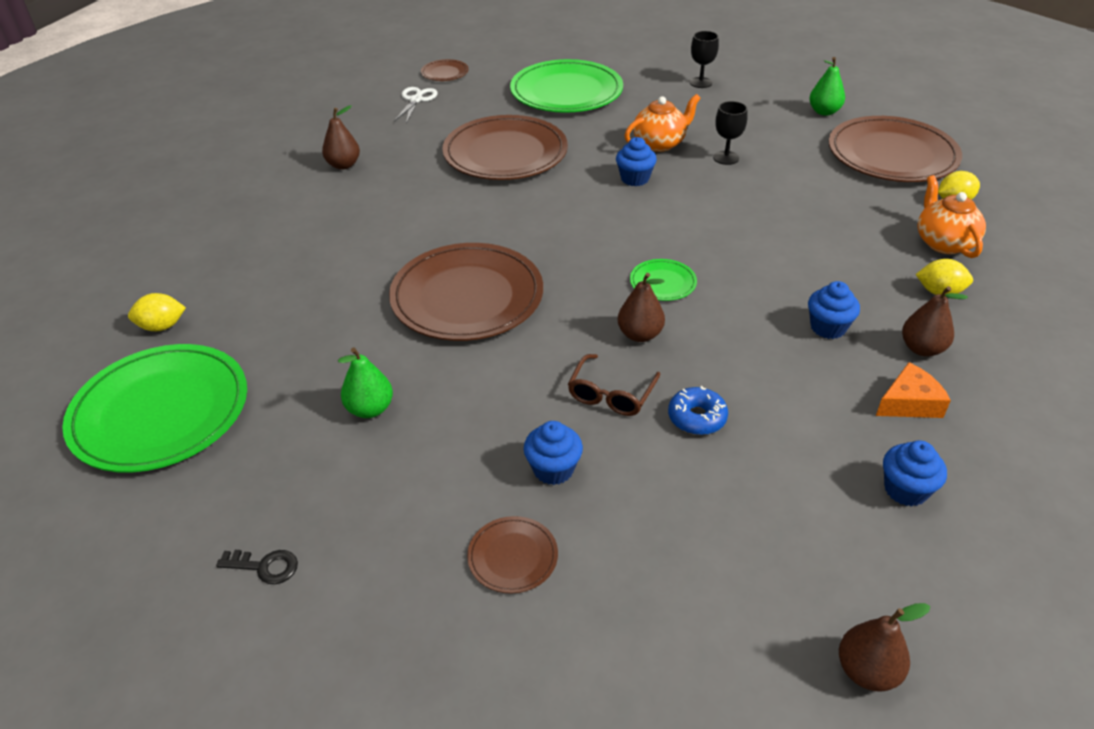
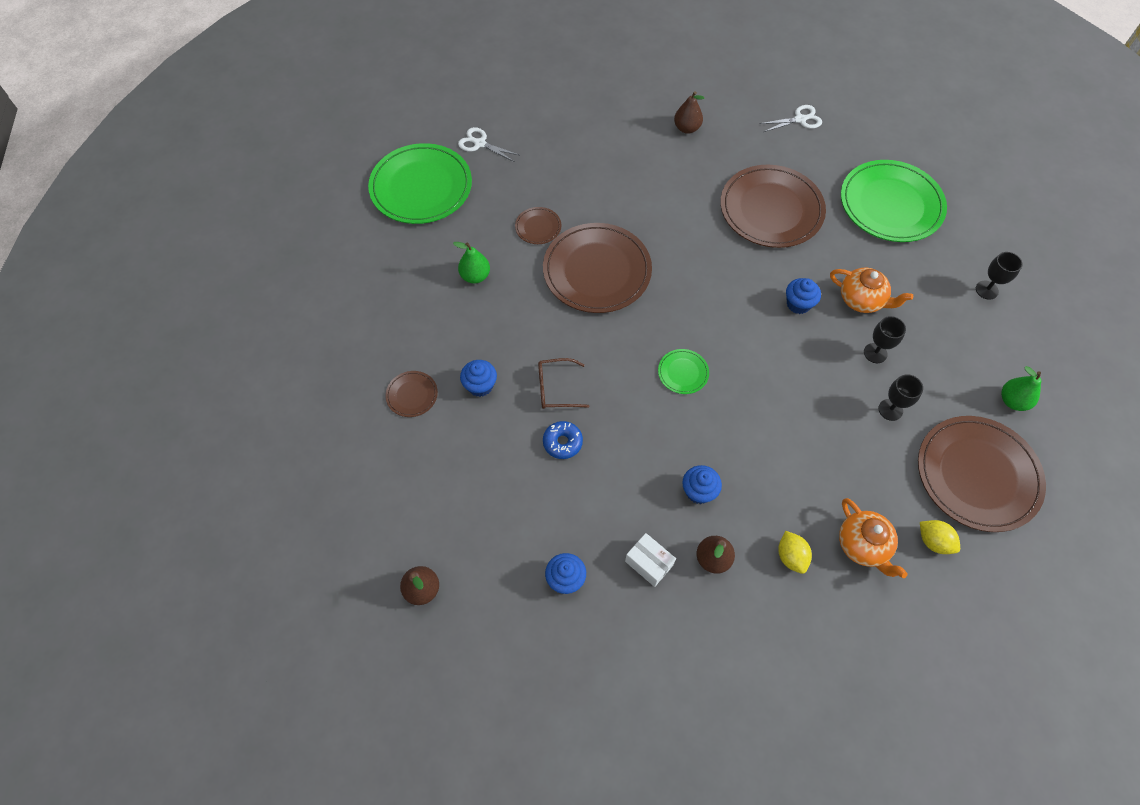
camera: 60 degrees right, 20 degrees up
(162, 326) = (480, 143): yellow lemon -> white scissors
(265, 566) = (353, 294): black key -> none
(445, 73) = (853, 114): brown plate -> brown plate (538, 227)
(640, 335) = (620, 381): brown pear -> none
(795, 172) = (890, 409): none -> black goblet
(909, 403) = (649, 563): orange cheese -> white box
(943, 242) = (863, 545): orange teapot -> orange teapot turned 105 degrees clockwise

